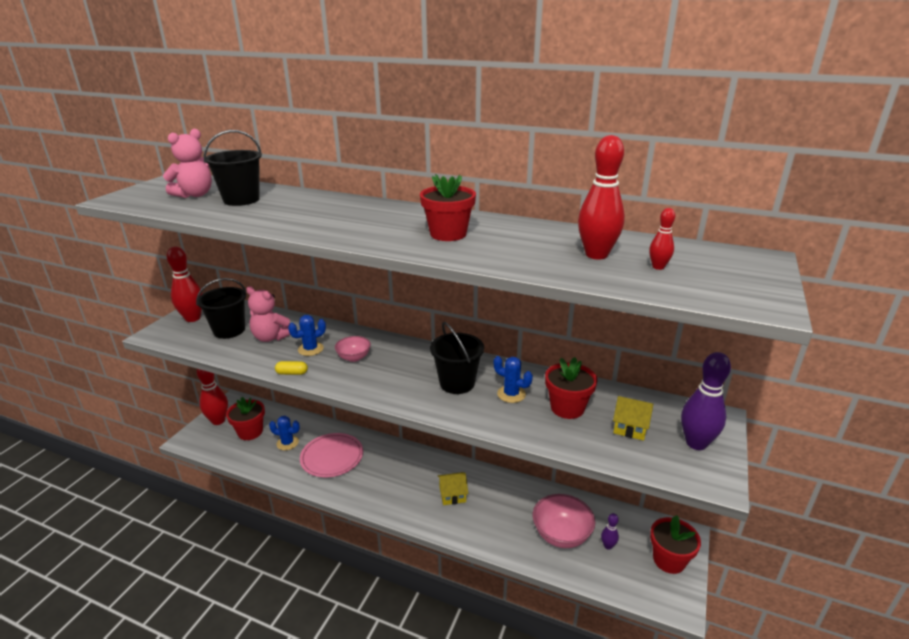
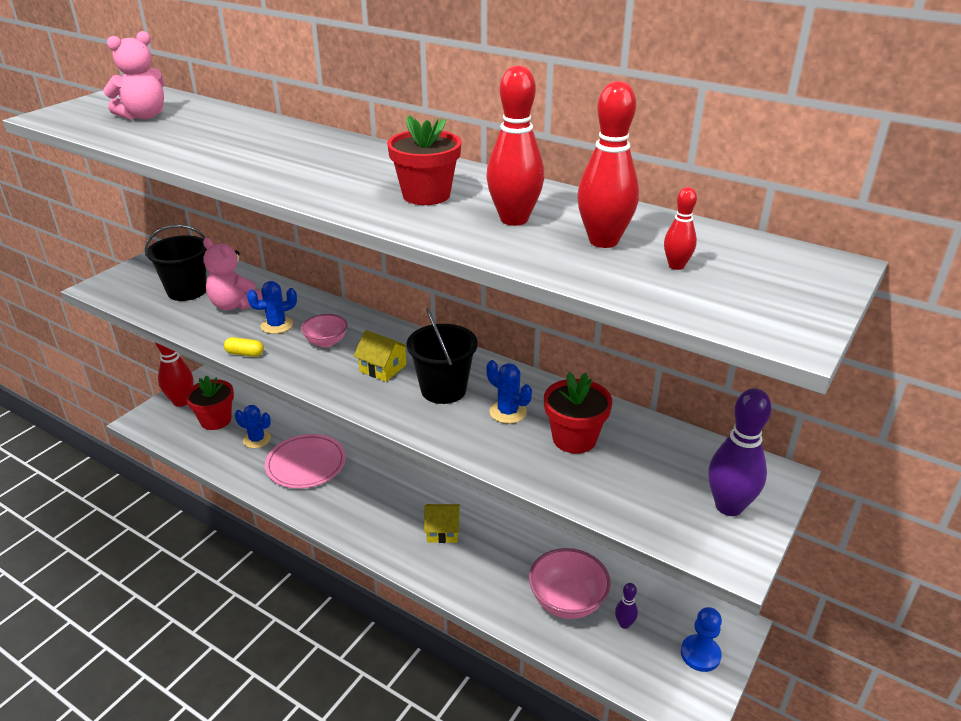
camera: 10 degrees right, 5 degrees up
(193, 318) = (149, 271): red bowling pin -> red bowling pin (514, 219)
(241, 200) = (195, 127): black bucket -> none
(630, 427) = (647, 474): yellow house -> yellow house (383, 368)
(669, 560) = (700, 654): red flower pot -> blue pawn

